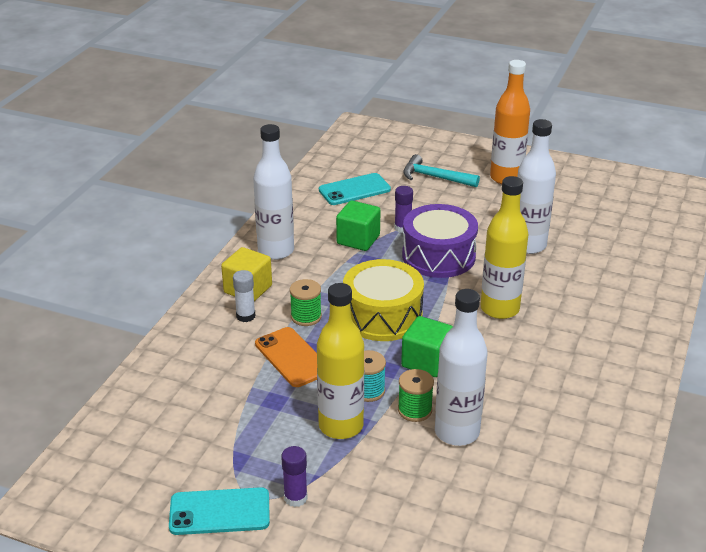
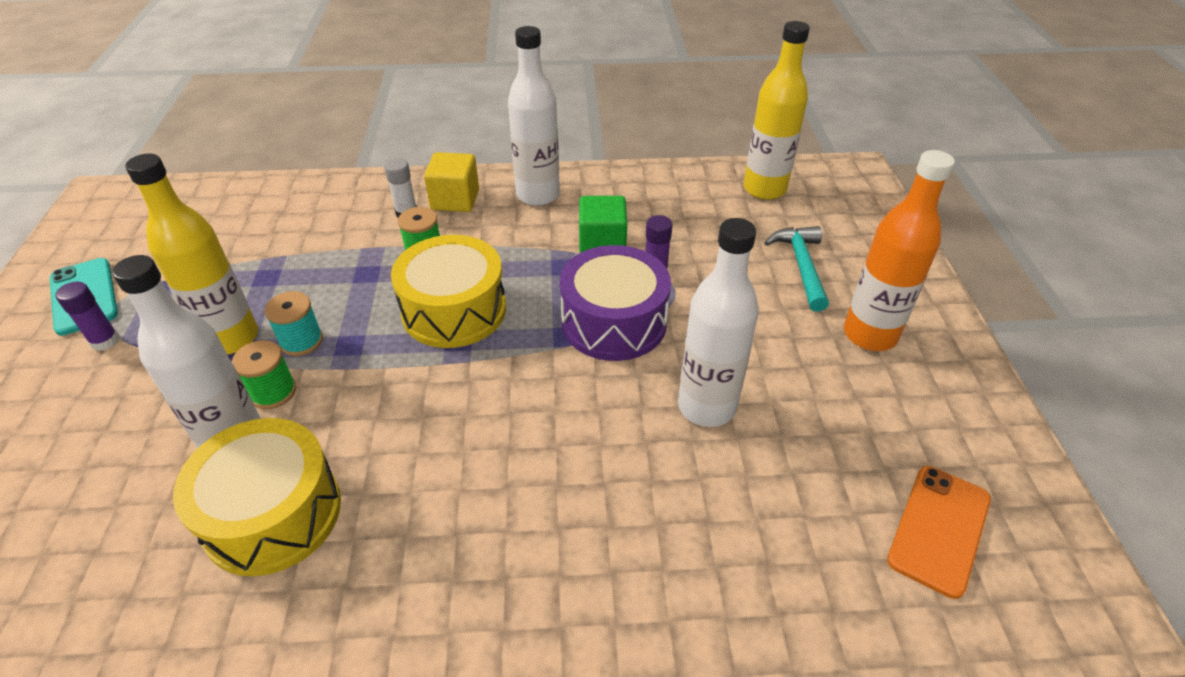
camera: 65 degrees right, 10 degrees up
(292, 357) = (345, 266): orange phone -> orange phone (939, 529)
(354, 190) = (708, 210): turquoise phone -> none
(426, 361) = (375, 375): green cube -> none
(499, 309) = (524, 416): yellow bottle -> yellow bottle (764, 189)
(526, 421) = (272, 513): none -> yellow drum

